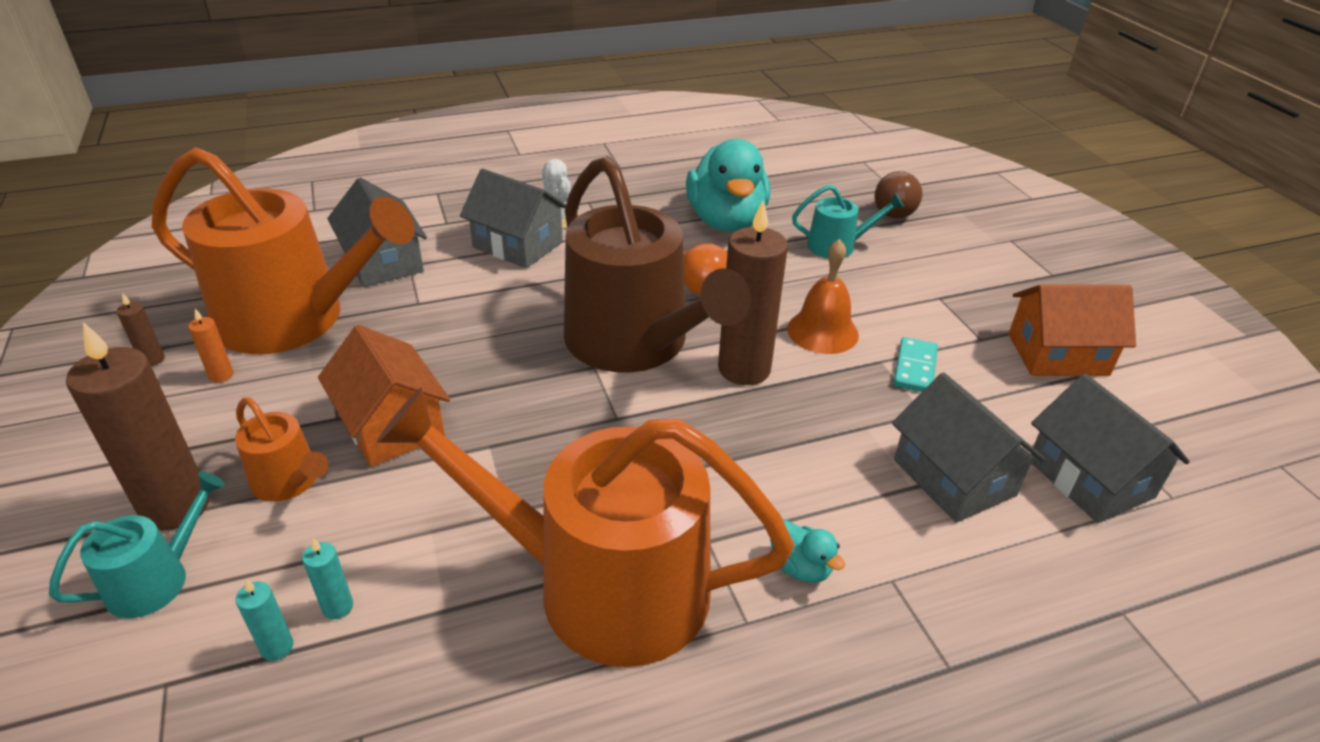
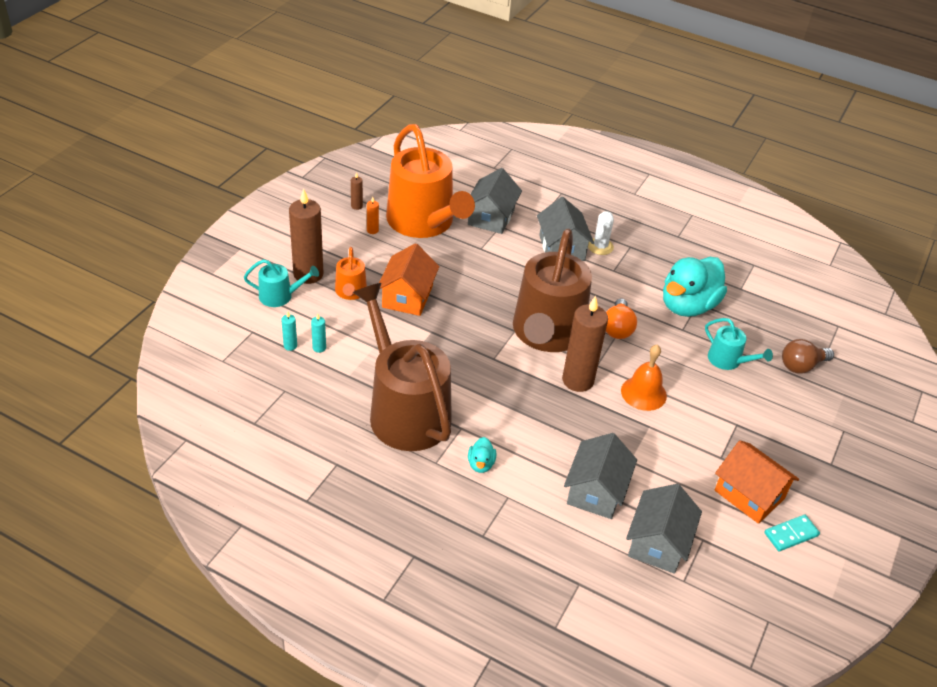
camera: 45 degrees right, 5 degrees up
(603, 586) = (405, 411): orange watering can -> brown watering can
(915, 368) = (660, 442): turquoise domino -> turquoise domino (791, 534)

